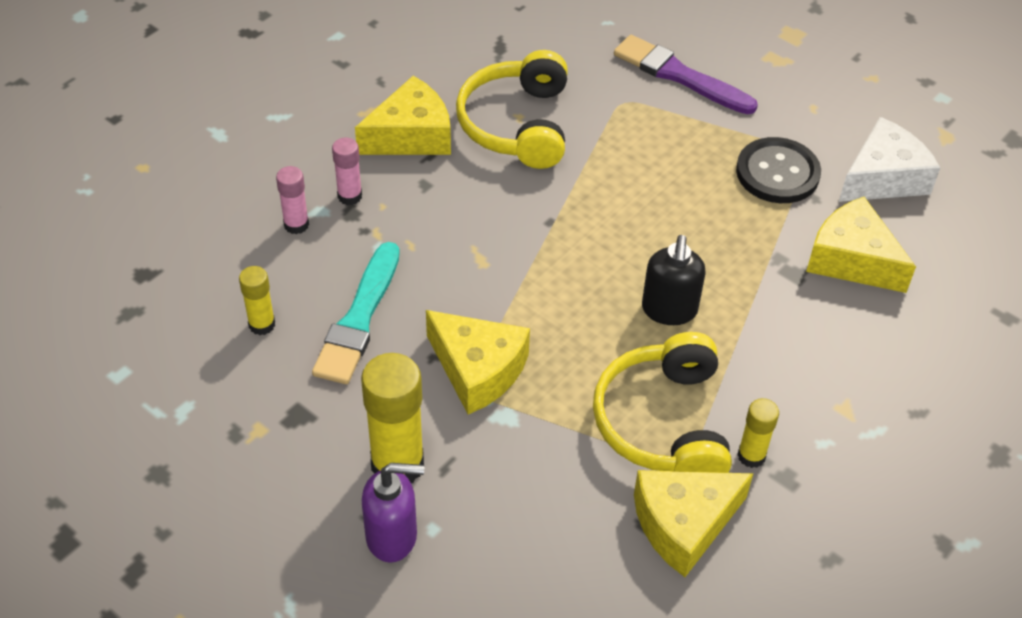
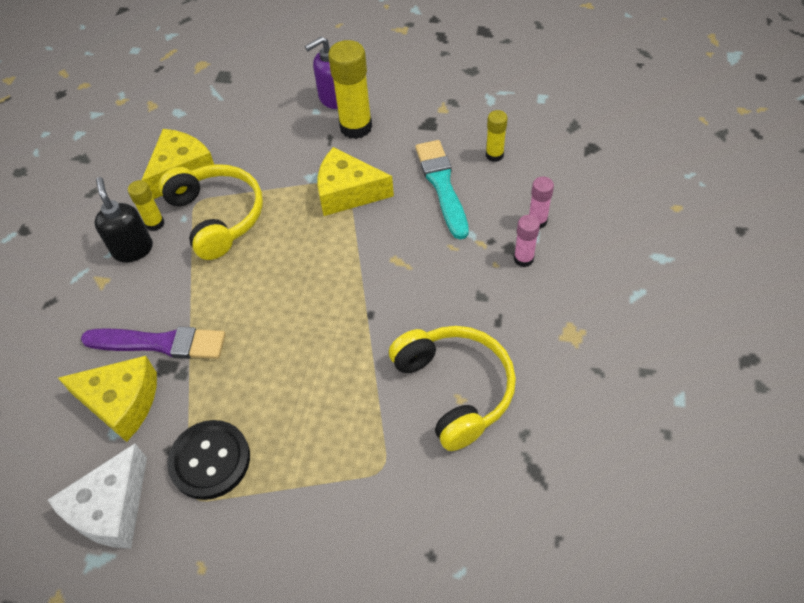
camera: 155 degrees right, 5 degrees up
(411, 135) = (527, 331): yellow cheese -> none
(669, 310) = (247, 289): black soap dispenser -> black soap dispenser (133, 249)
(680, 76) = (348, 534): purple brush -> purple brush (160, 343)

